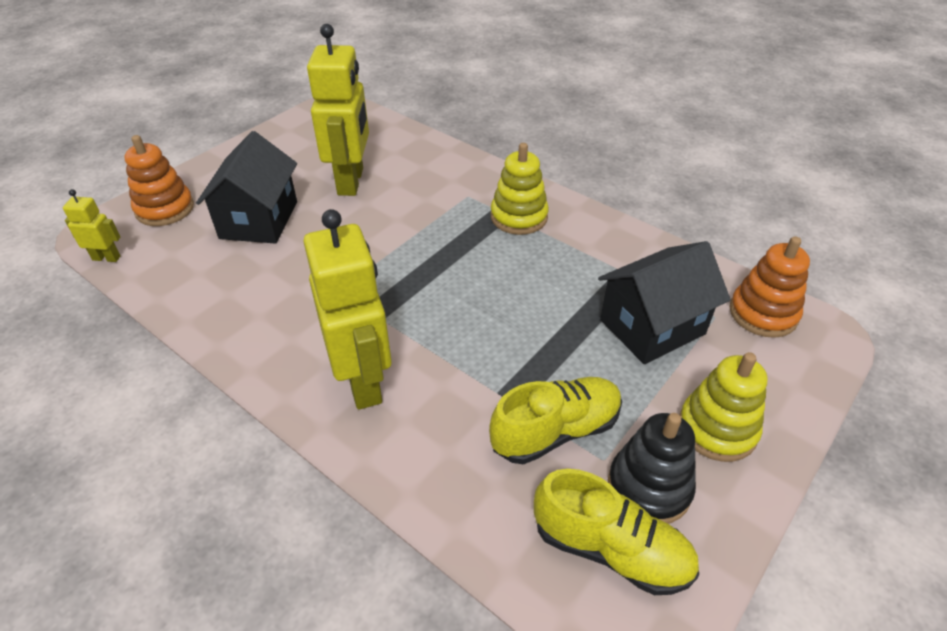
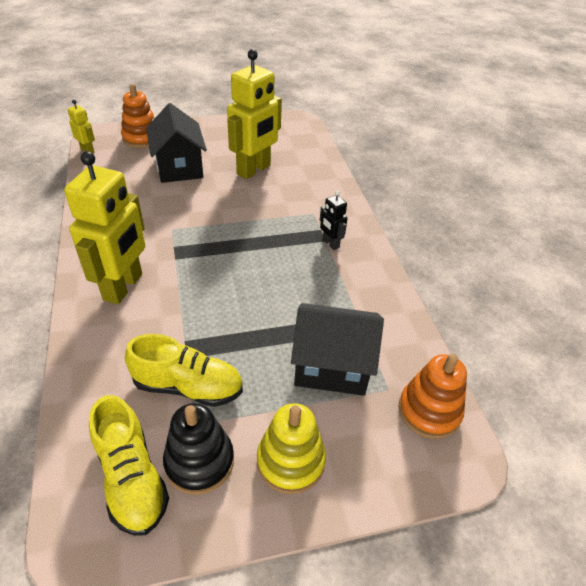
camera: 35 degrees right, 0 degrees up
(259, 220) = (179, 167): black house -> black house turned 60 degrees counterclockwise
(519, 217) = (330, 243): yellow stacking toy -> black robot

